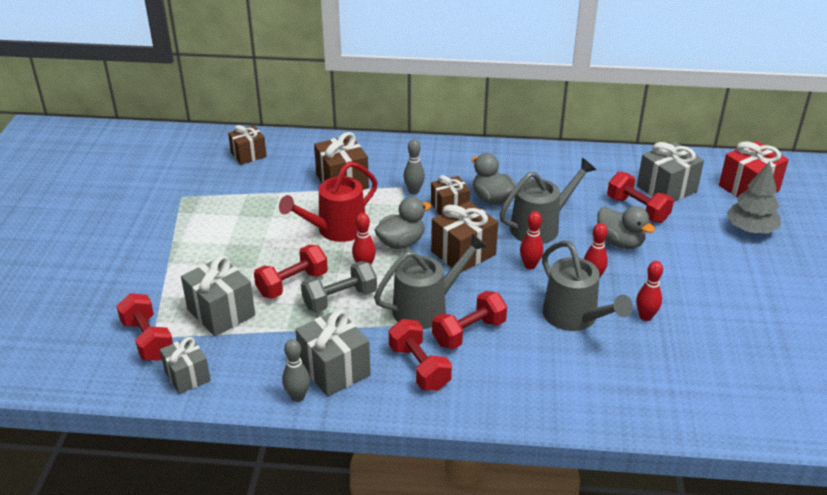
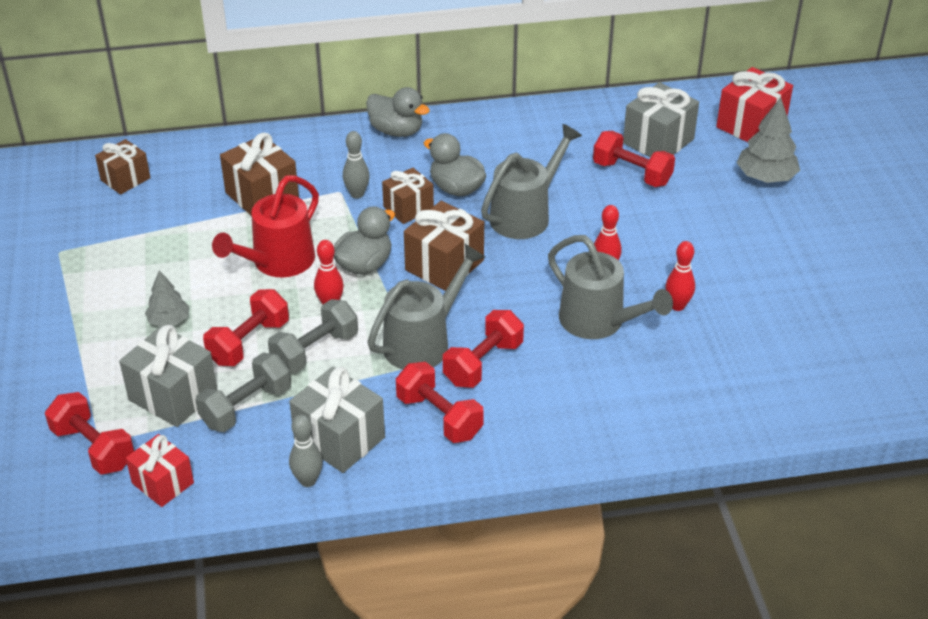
camera: 15 degrees left, 5 degrees up
(187, 376) = (163, 483): grey gift -> red gift
(240, 258) = (169, 321): none -> grey tree
(272, 331) = (246, 407): none -> grey dumbbell
(530, 265) = (528, 267): red bowling pin -> none
(620, 242) = (623, 219): grey duck -> grey duck (396, 131)

